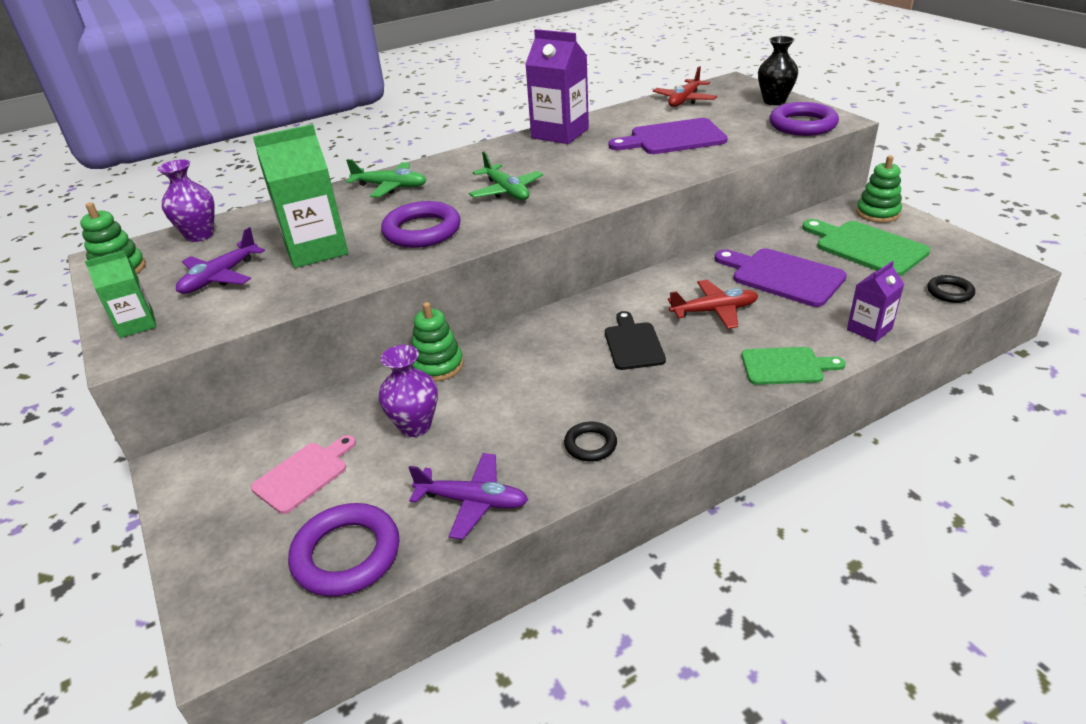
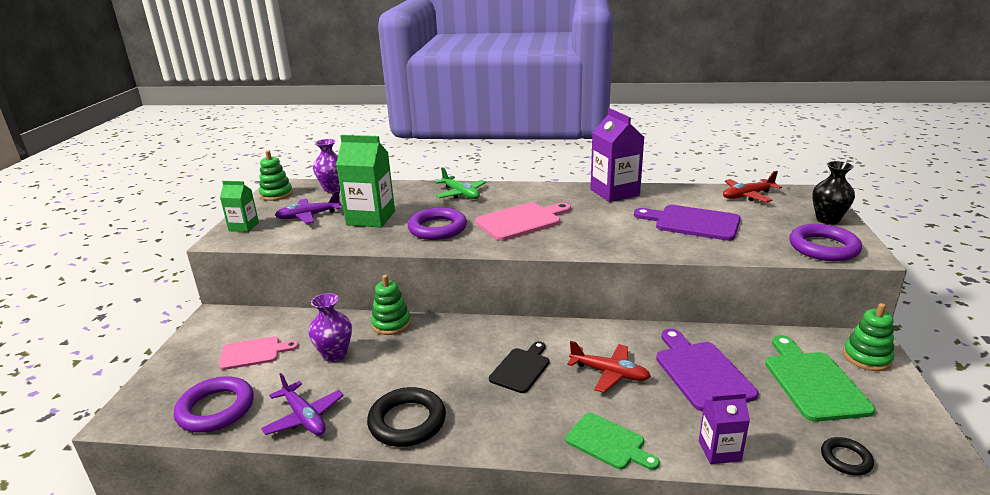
camera: 35 degrees right, 10 degrees down
(506, 191) = (521, 221): green plane -> pink cutting board
(590, 445) = (407, 421): black ring -> black ring, size x1.83

